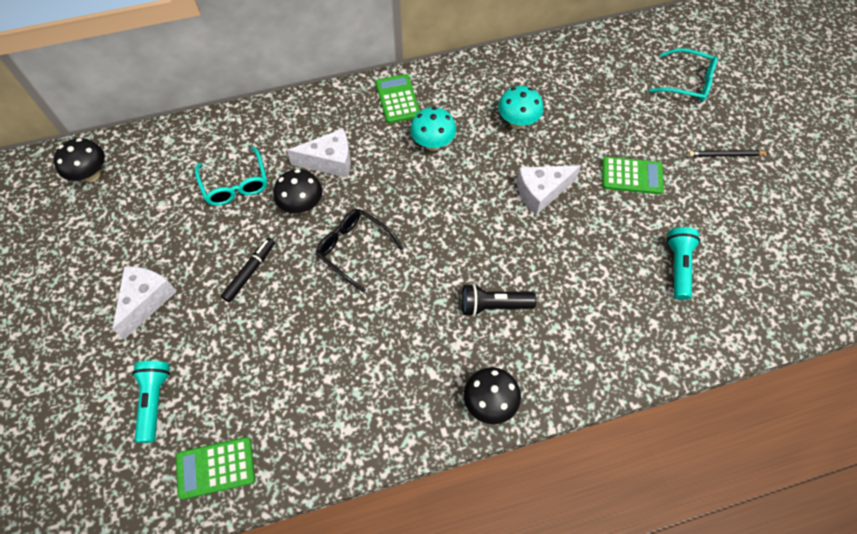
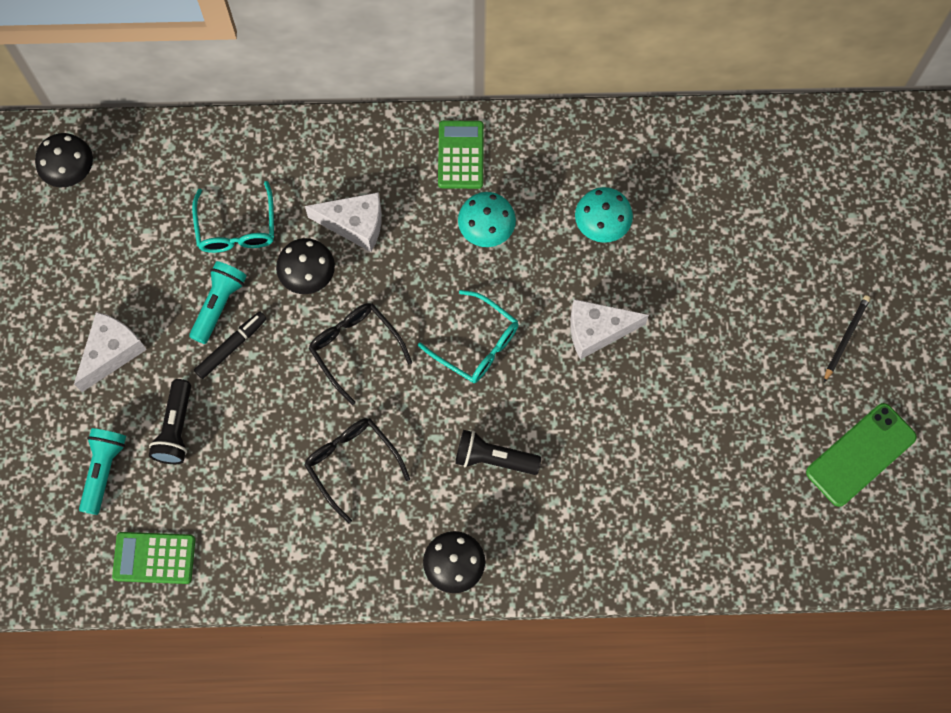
camera: 15 degrees right, 10 degrees up
(214, 348) = (176, 428): none -> black flashlight
(376, 340) = (352, 464): none -> black glasses
(632, 176) = (716, 337): green calculator -> none
(678, 266) = (723, 467): turquoise flashlight -> turquoise flashlight (219, 305)
(687, 82) = (842, 221): turquoise glasses -> turquoise glasses (476, 344)
(726, 155) = (845, 338): black pencil -> black pencil turned 105 degrees clockwise
(776, 232) = (860, 454): none -> green phone

